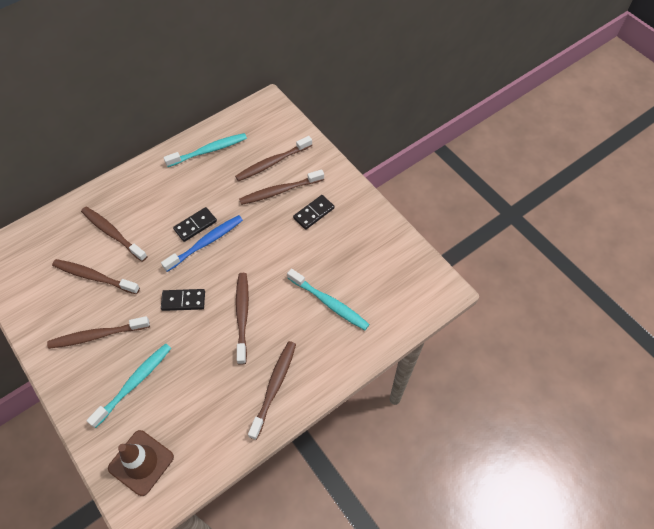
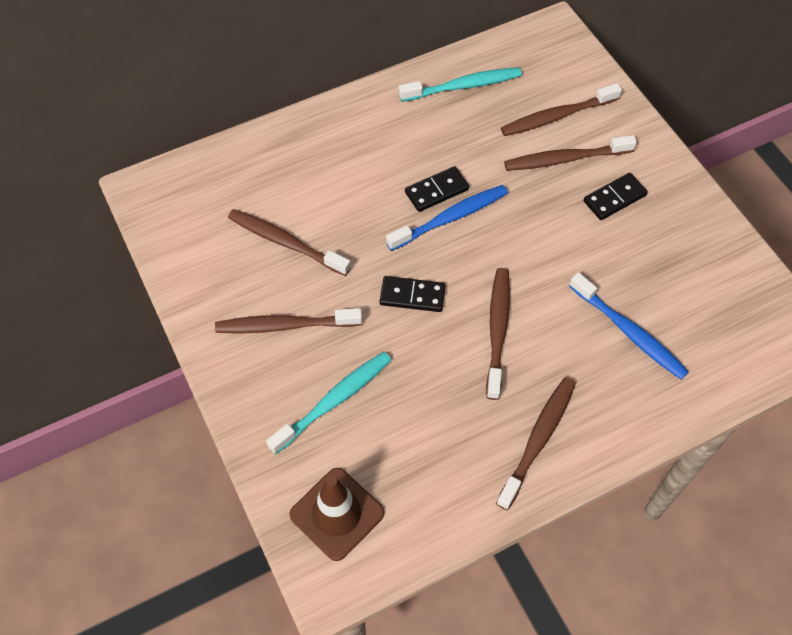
camera: 10 degrees right, 0 degrees up
(112, 233) = (315, 185): brown toothbrush -> none
(329, 303) = (629, 332): turquoise toothbrush -> blue toothbrush

